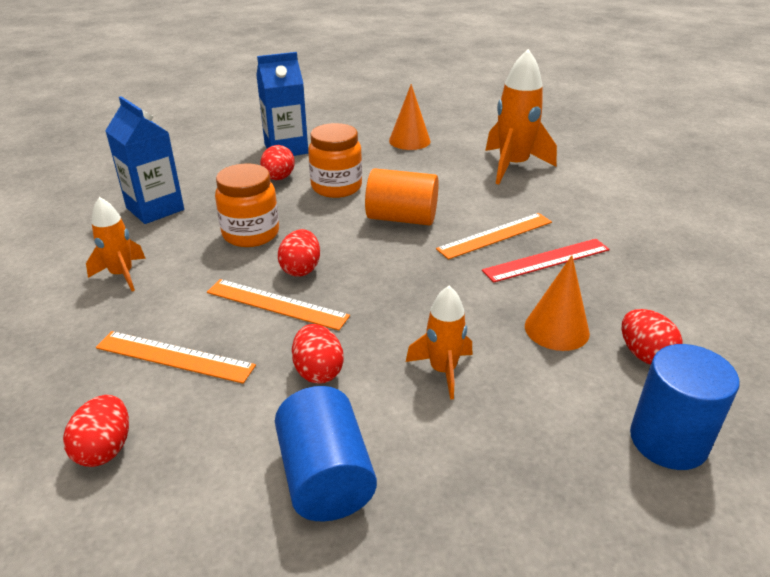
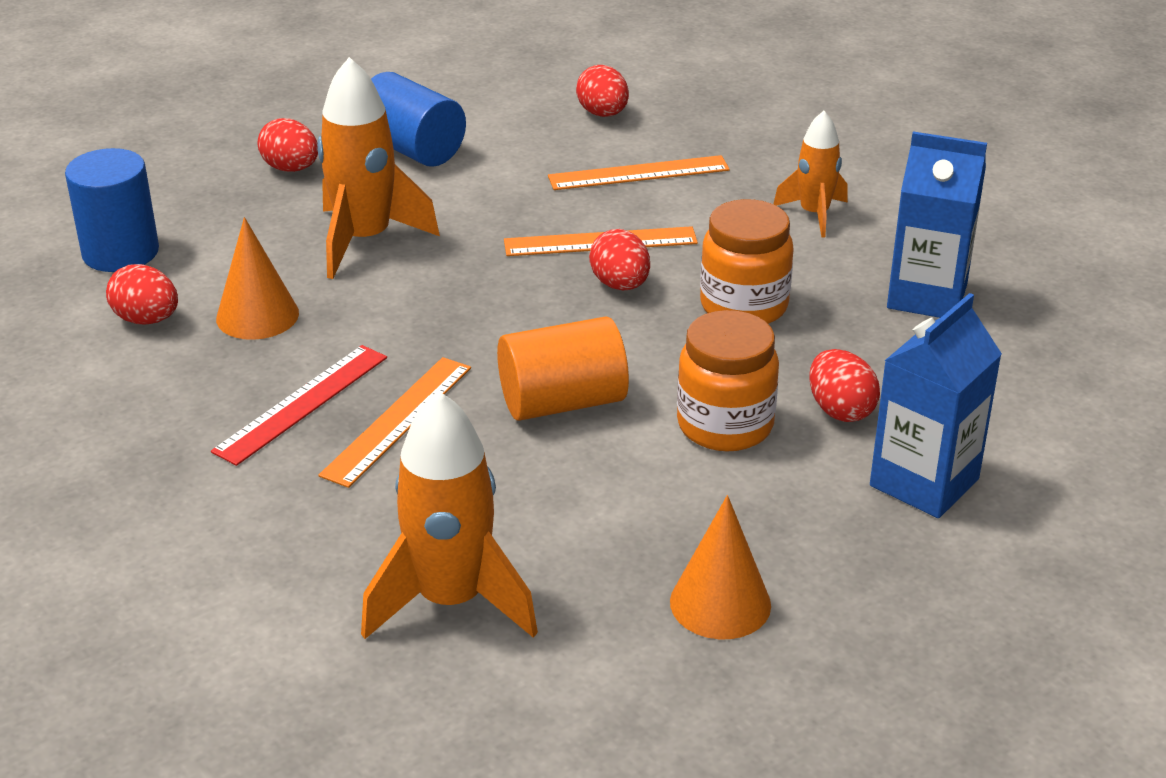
camera: 150 degrees right, 0 degrees up
(318, 371) = (488, 204): red egg -> red egg (291, 169)
(443, 370) = (365, 240): orange rocket -> orange rocket, size x1.68

